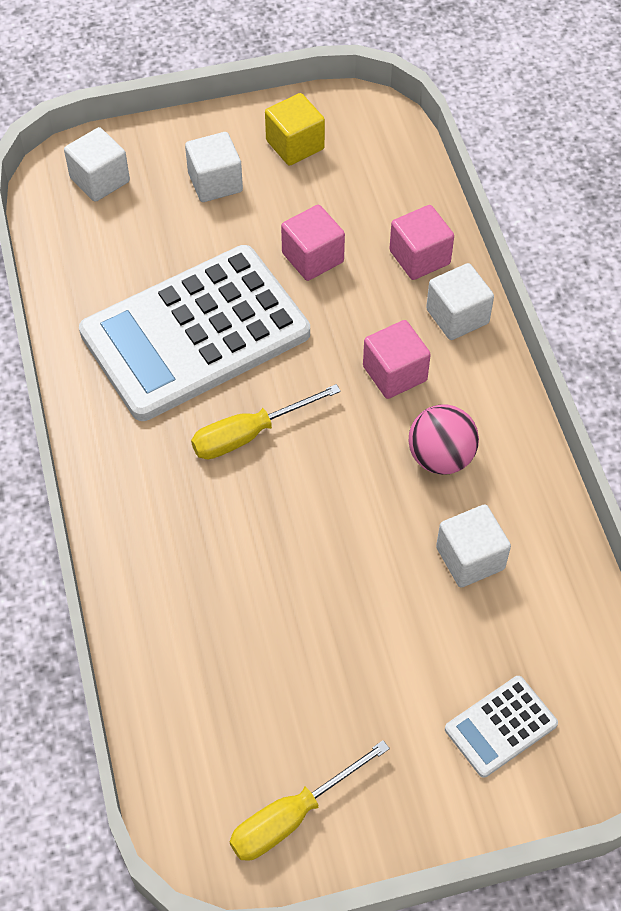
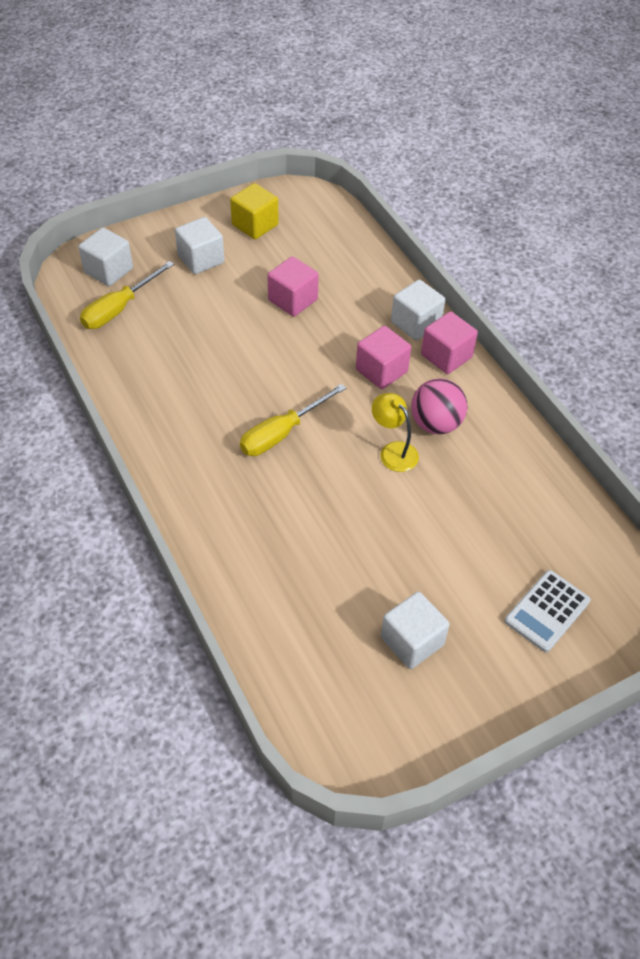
camera: 15 degrees left, 5 degrees down
(195, 333) = (217, 367): white calculator -> none
(292, 816) = (405, 715): yellow screwdriver -> yellow screwdriver (119, 309)
(377, 483) = (393, 451): none -> yellow lamp
(419, 257) = (374, 287): pink cube -> pink cube (446, 356)
(470, 558) = (482, 492): white cube -> white cube (412, 641)

